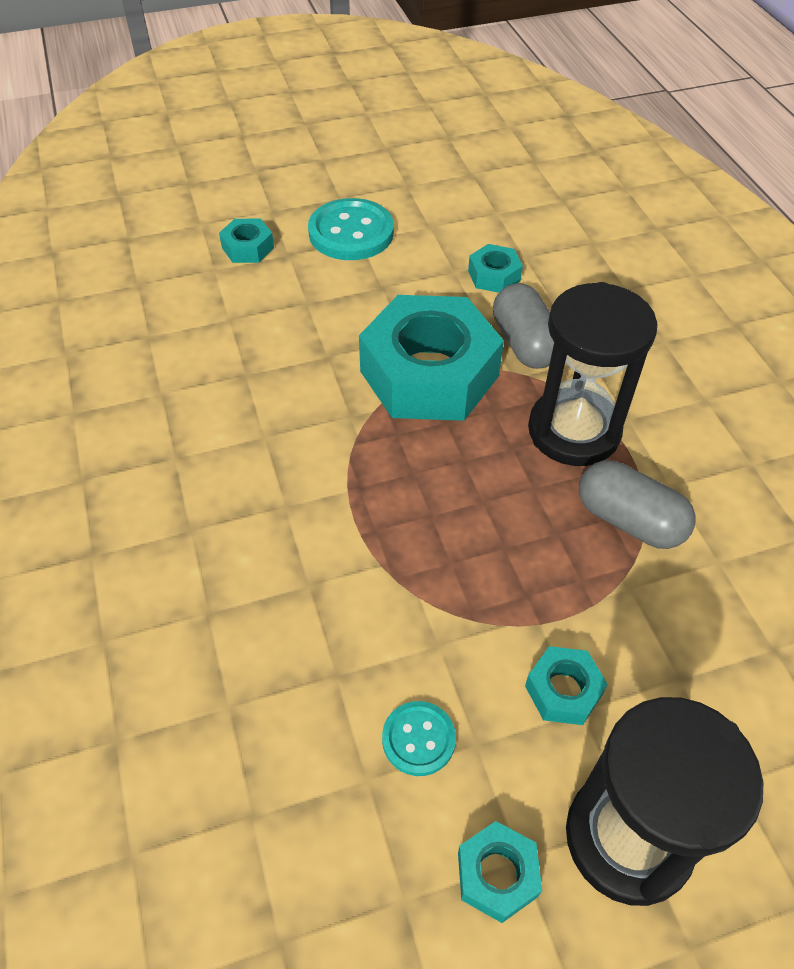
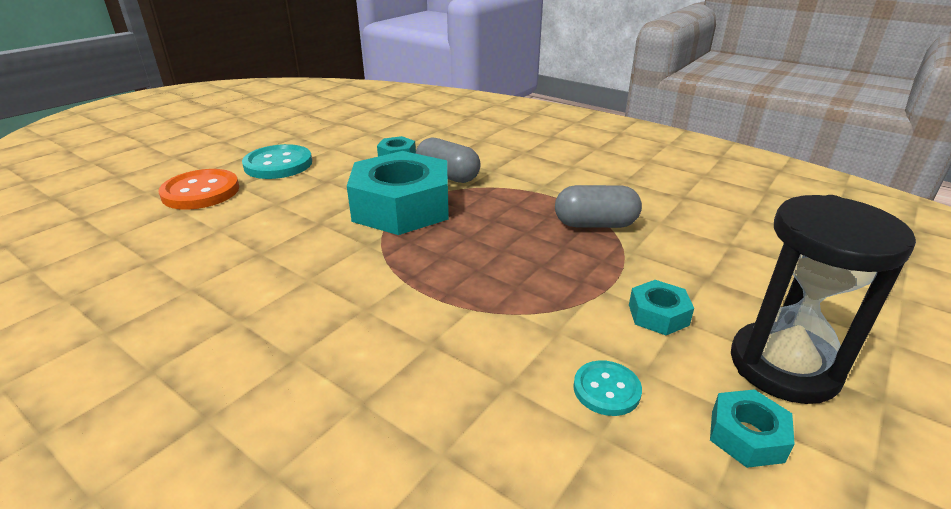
camera: 35 degrees left, 20 degrees down
(248, 248) = (201, 192): turquoise nut -> orange button
(574, 431) = (519, 200): black hourglass -> none

